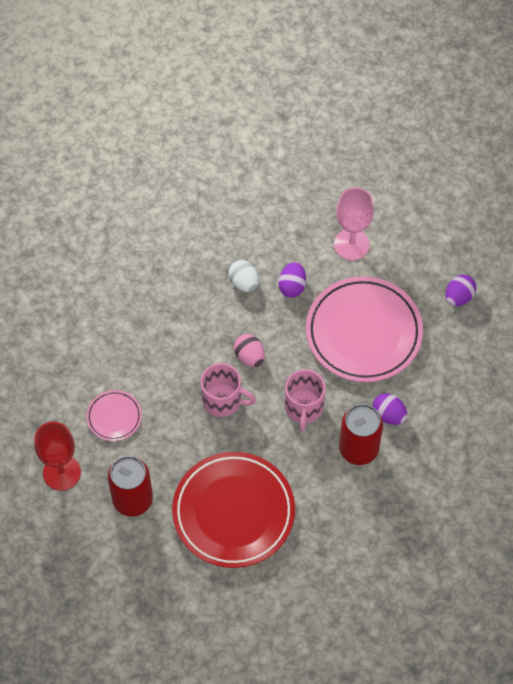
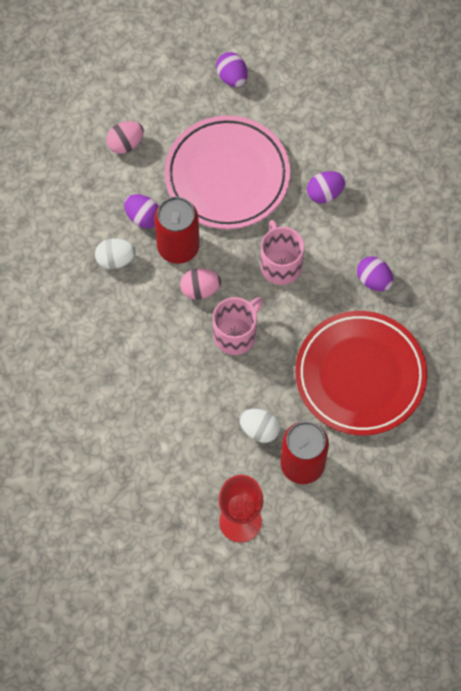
camera: 65 degrees left, 5 degrees up
(114, 417) = (203, 445): pink plate -> none
(147, 454) = (259, 430): none -> white egg
(304, 408) = (280, 264): pink mug -> pink mug turned 135 degrees counterclockwise
(327, 487) = (374, 280): none -> purple egg
(351, 244) = (125, 144): pink goblet -> pink egg
(358, 448) = (347, 235): red can -> red can (178, 247)

